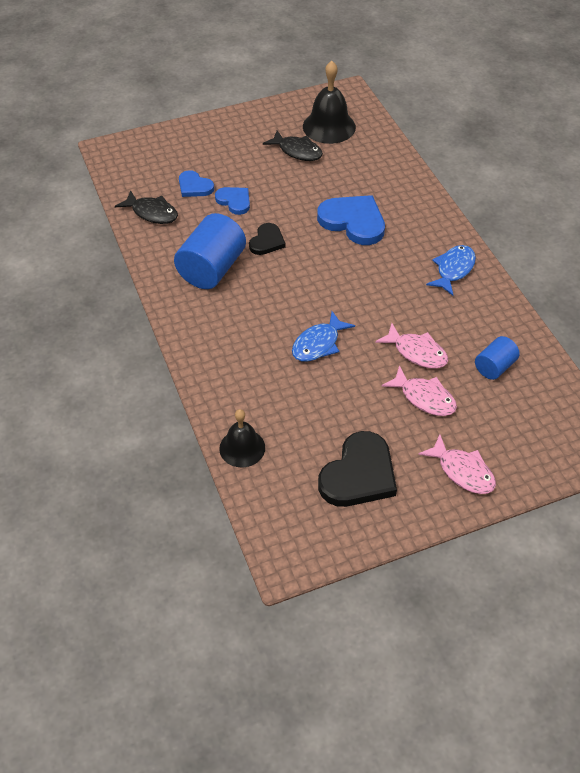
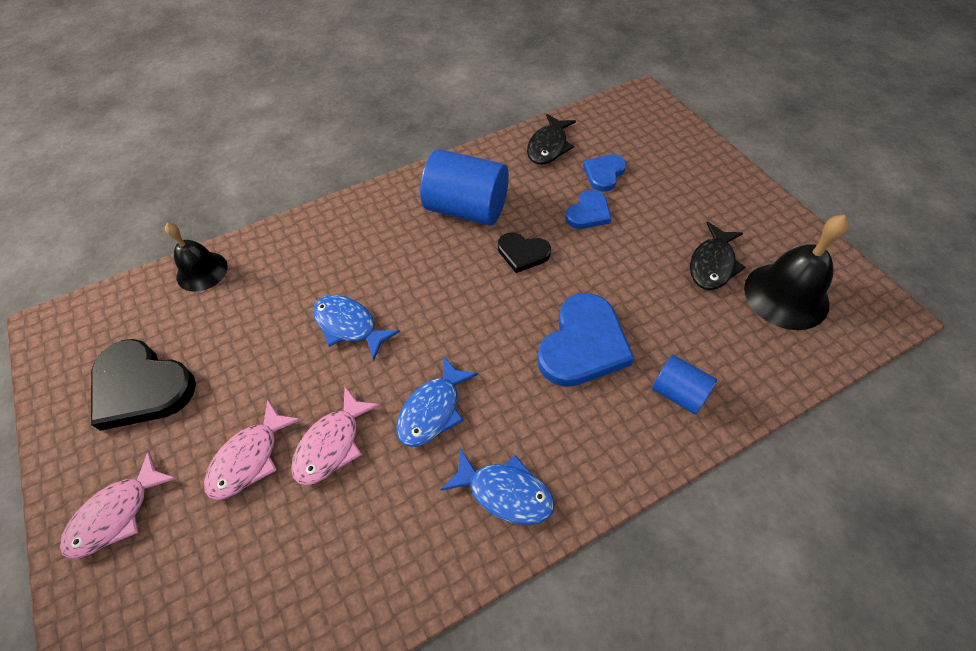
camera: 85 degrees right, 5 degrees up
(395, 299) = (433, 410): none -> blue fish
(494, 367) = (299, 561): blue cylinder -> blue cylinder (678, 393)

